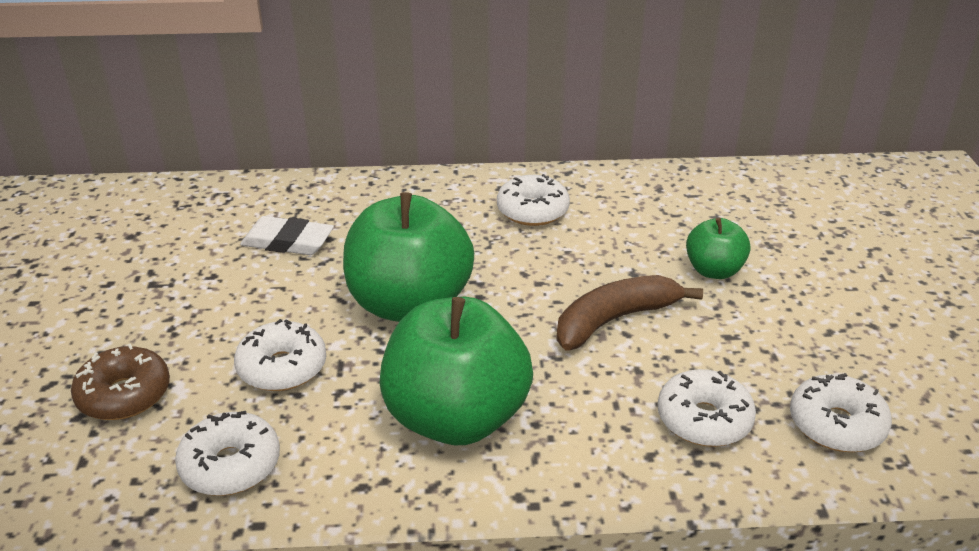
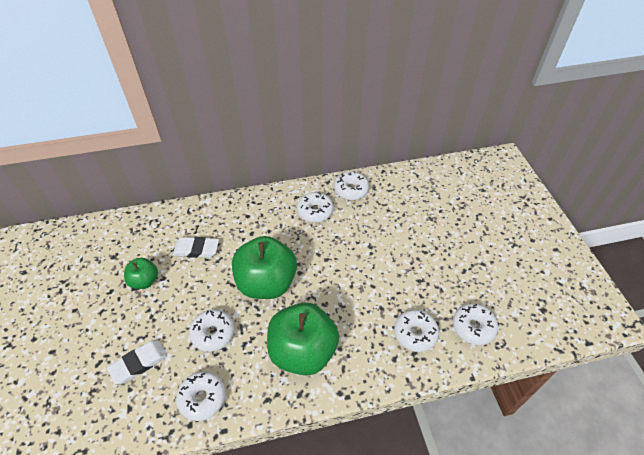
camera: 10 degrees left, 15 degrees up
(124, 395) = (139, 363): brown donut -> white eraser
(611, 187) = (351, 190): none -> white donut
(615, 320) = (366, 278): brown banana -> none
(714, 271) = (407, 239): green apple -> green apple (144, 281)

